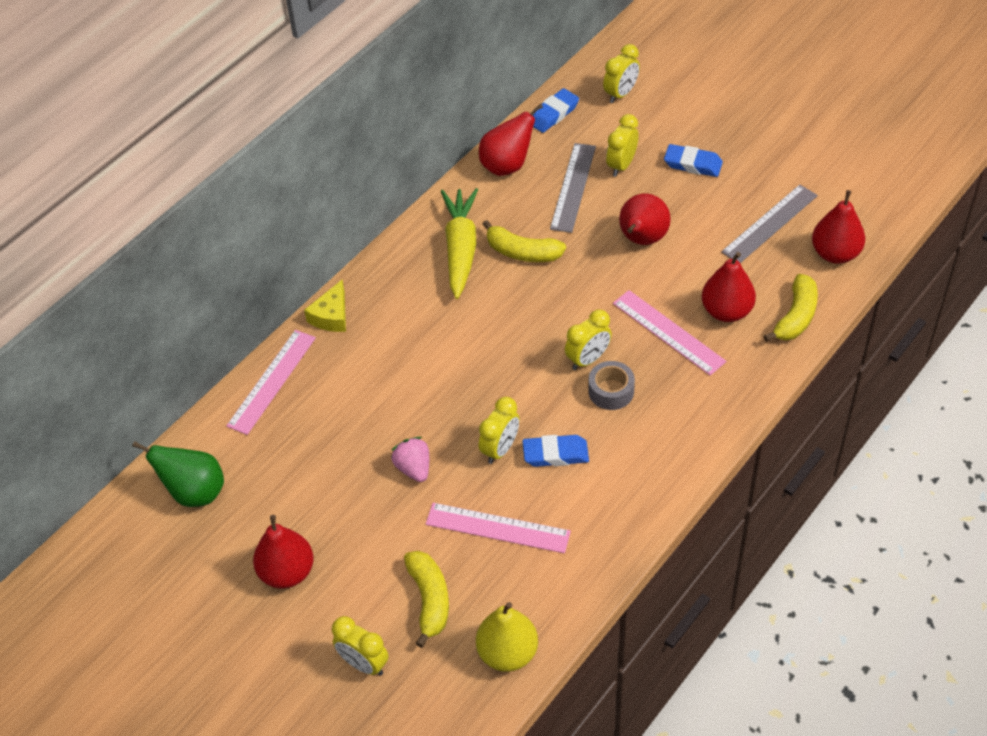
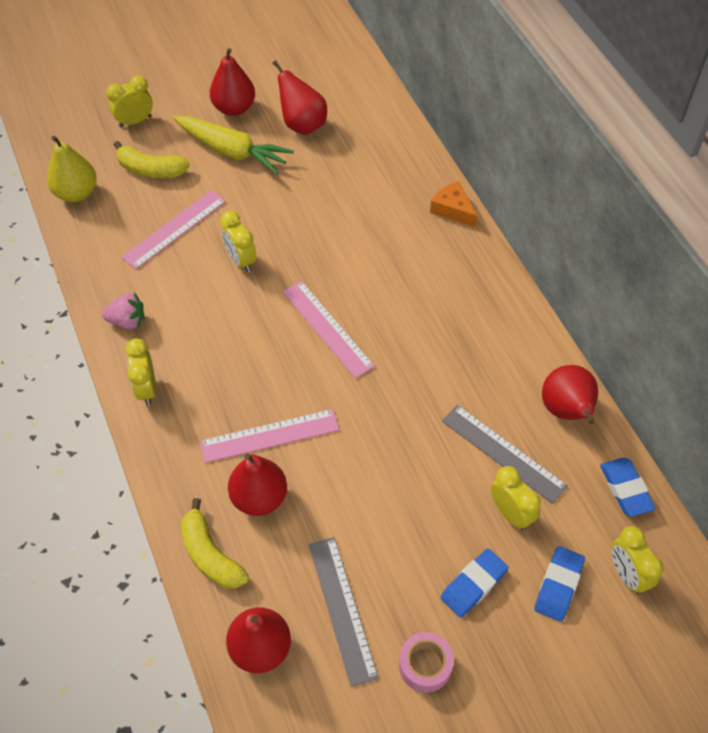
camera: 115 degrees right, 5 degrees up
(194, 492) = (337, 84): green pear -> none
(271, 381) = (409, 153): pink ruler -> pink ruler (327, 328)
(331, 316) = (452, 209): yellow cheese -> orange cheese
(413, 468) = (264, 203): pink strawberry -> pink strawberry (127, 321)
(460, 248) = (475, 325): yellow carrot -> yellow carrot (233, 151)
(522, 252) = (441, 370): yellow banana -> none
(555, 454) = (209, 292): blue eraser -> blue eraser (558, 585)
(588, 359) = (284, 359): yellow clock -> yellow clock (147, 389)
(611, 391) = (239, 359): grey tape -> none
(642, 239) = (395, 476): red pear -> red pear (302, 125)
(770, 166) = (425, 665): none -> pink tape

